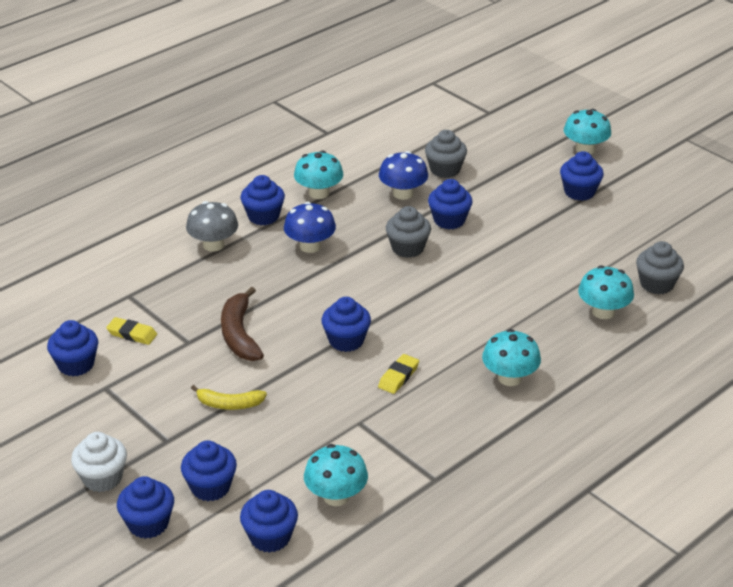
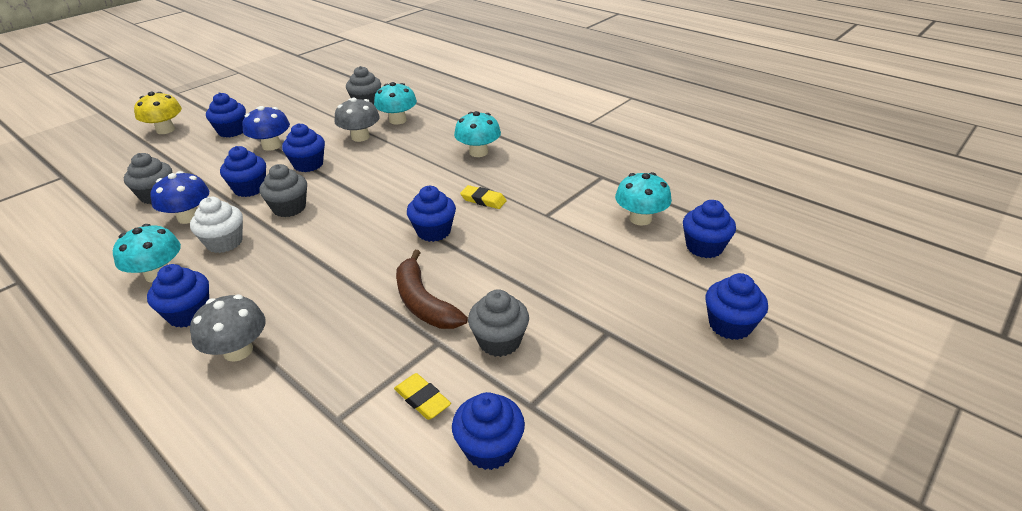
camera: 95 degrees left, 0 degrees up
(102, 478) = (684, 374): white cupcake -> white cupcake (224, 242)
(132, 334) = (422, 399): yellow eraser -> yellow eraser turned 60 degrees counterclockwise
(178, 375) = (499, 341): none -> grey cupcake
(210, 487) = (661, 290): blue cupcake -> blue cupcake (308, 164)
(229, 404) = (539, 294): yellow banana -> none
(239, 334) = (424, 303): brown banana -> brown banana turned 75 degrees clockwise
(310, 246) = (266, 270): blue mushroom -> blue mushroom (271, 146)
(558, 284) = (360, 137): none -> grey mushroom
(585, 149) = (165, 130): turquoise mushroom -> yellow mushroom

